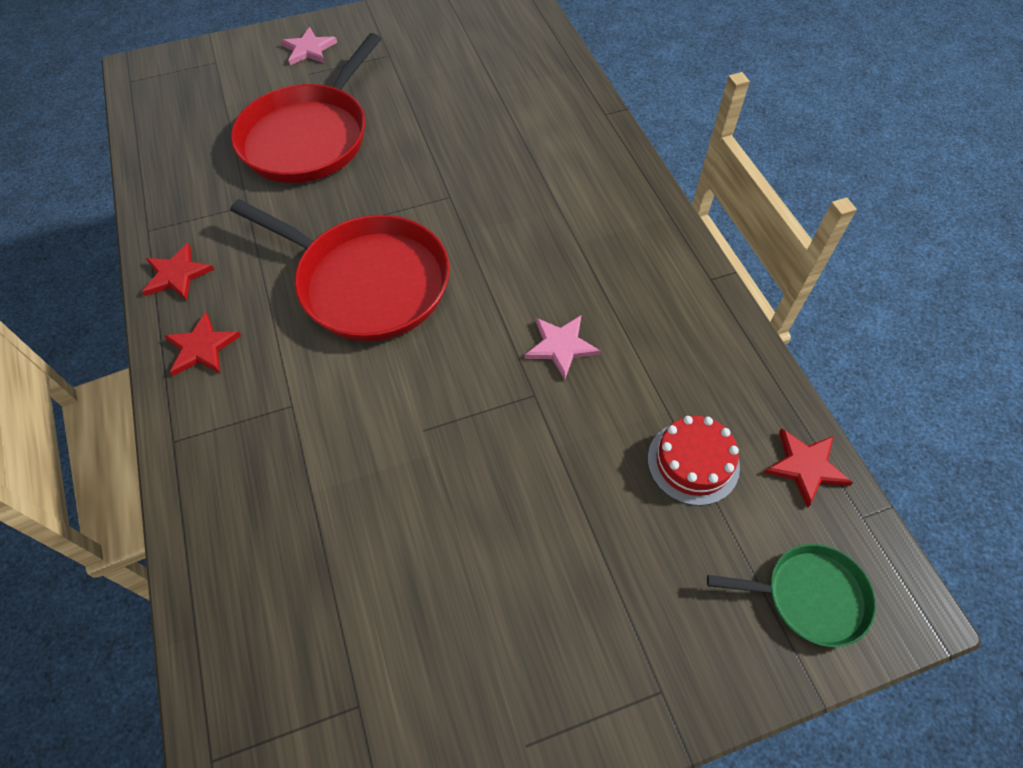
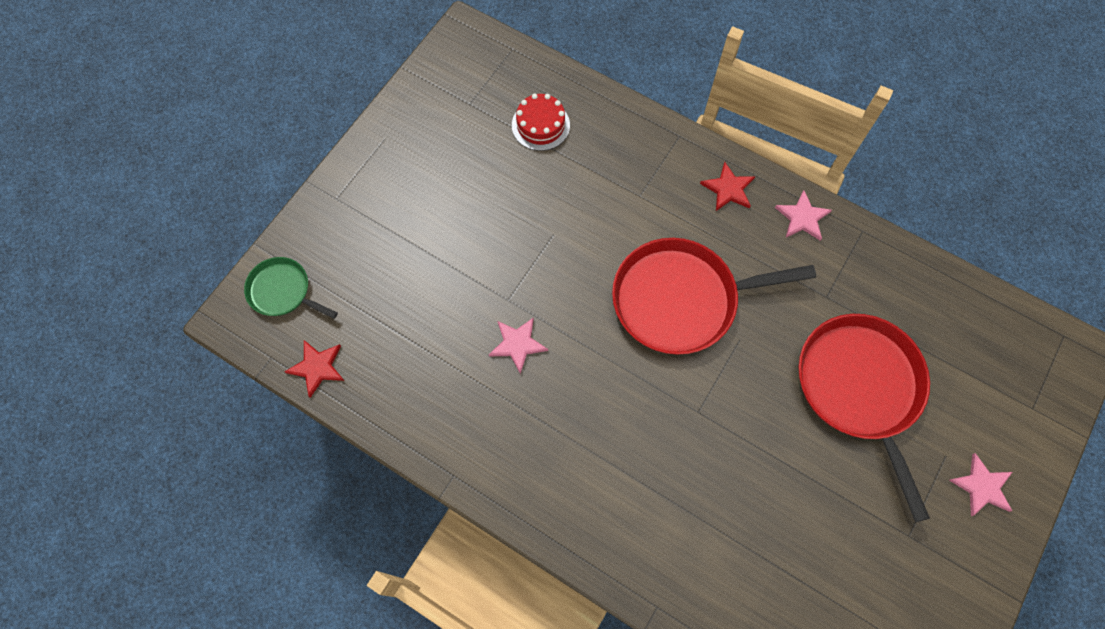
camera: 140 degrees right, 10 degrees up
(177, 275) = (802, 217): red star -> pink star
(693, 462) = (385, 323): red cake -> red cake (540, 125)
(809, 596) = (283, 291): green pan -> green pan turned 60 degrees clockwise

